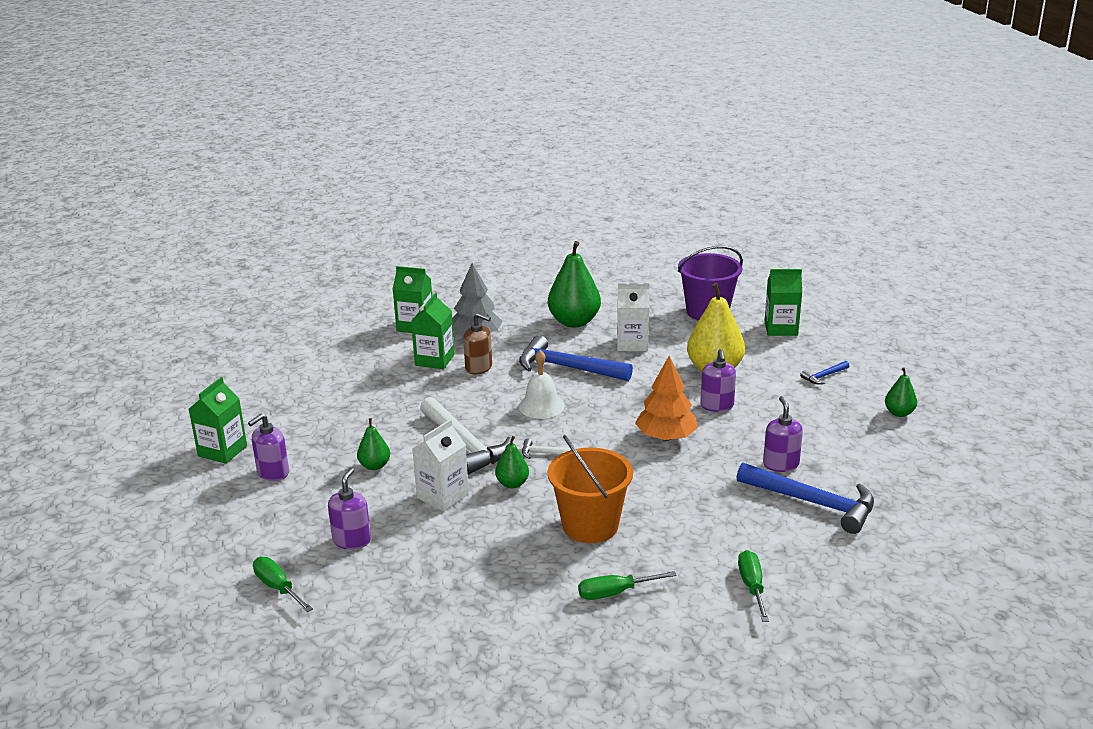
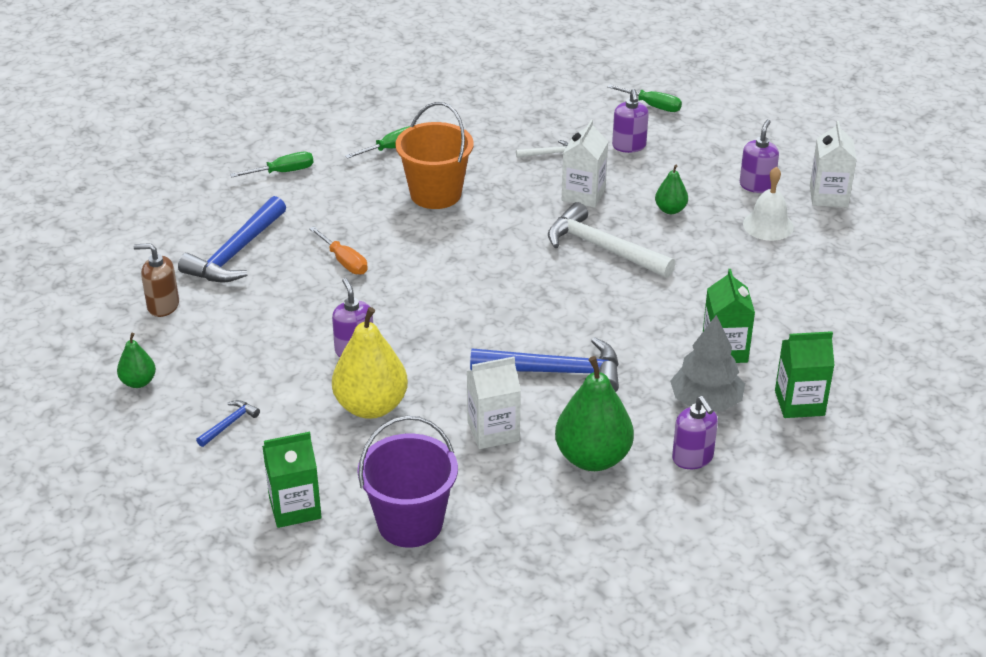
camera: 160 degrees right, 10 degrees up
(222, 451) = (828, 196): green carton -> white carton
(479, 368) = (662, 349): brown soap dispenser -> brown soap dispenser (163, 306)
(512, 484) = (527, 217): green pear -> none
(541, 406) = (553, 309): white bell -> white bell (768, 225)
(546, 453) = (514, 254): white hammer -> white hammer (548, 154)
(666, 437) = (399, 297): orange tree -> none
(707, 475) = (344, 261): none -> orange screwdriver
(752, 587) = (282, 172): green screwdriver -> green screwdriver turned 90 degrees counterclockwise
(781, 464) = (271, 288): purple soap dispenser -> purple soap dispenser (692, 458)
(813, 503) = (236, 253): blue hammer -> blue hammer turned 75 degrees counterclockwise

